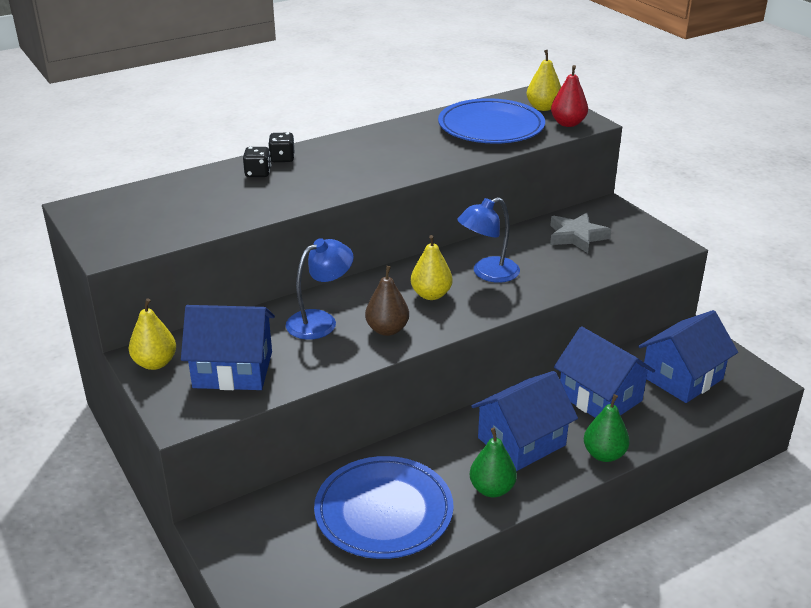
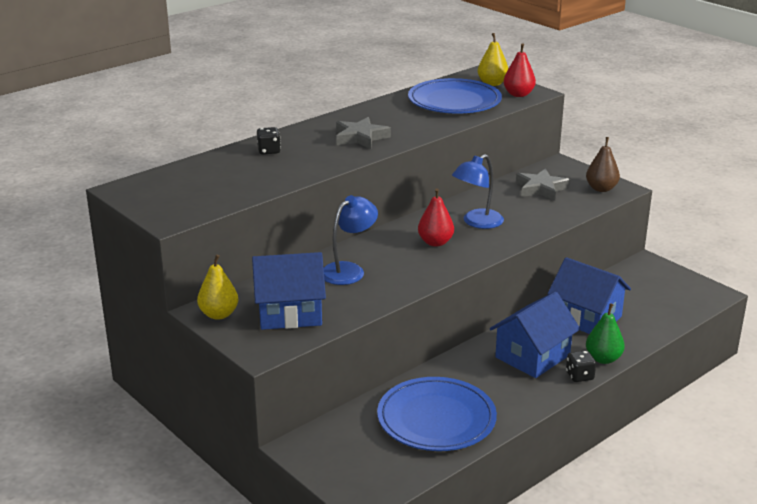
camera: 10 degrees left, 5 degrees down
(282, 158) = (284, 138): black dice -> black dice (579, 376)
(366, 164) = (360, 137): none -> grey star
(387, 330) = (409, 271): brown pear -> brown pear (601, 189)
(431, 295) = (435, 242): yellow pear -> red pear
(492, 489) = (520, 393): green pear -> none
(682, 377) = (648, 297): blue house -> none

